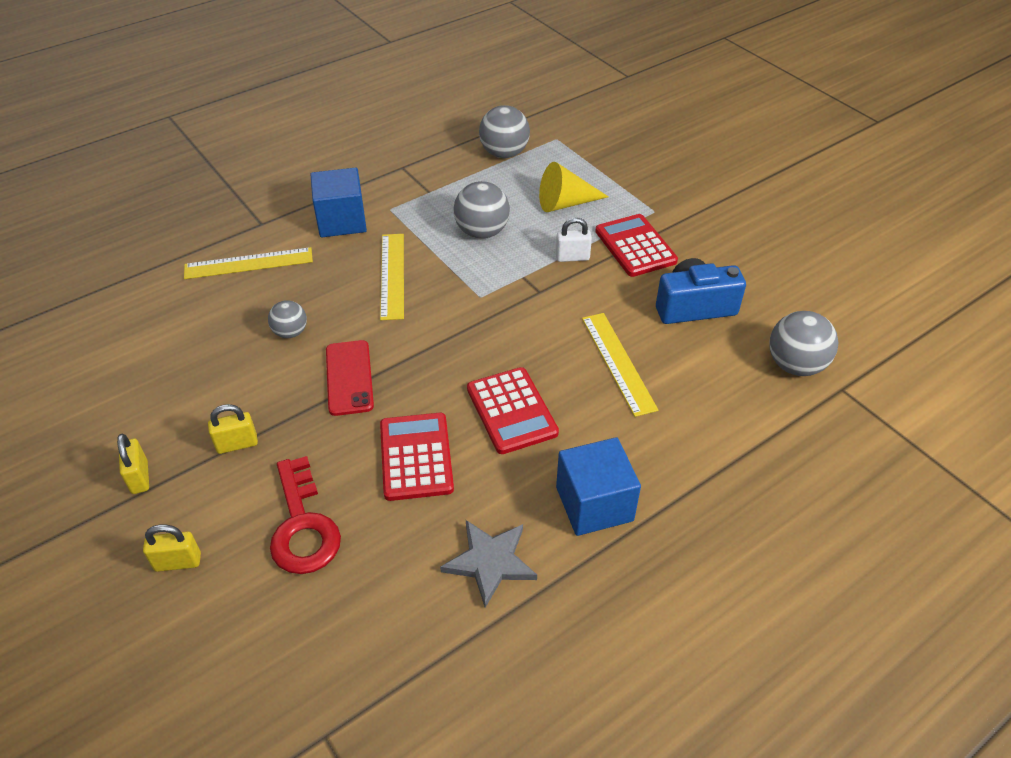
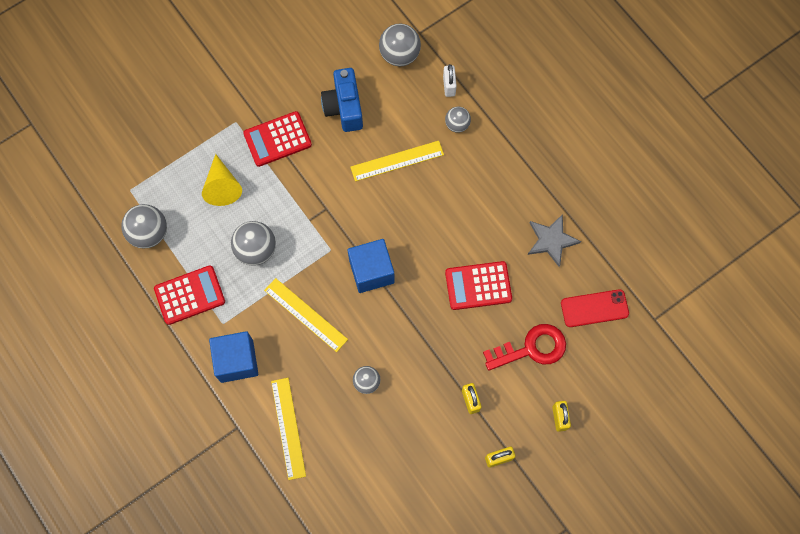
camera: 90 degrees left, 25 degrees up
(349, 377) = (411, 335): red phone -> red phone (594, 308)
(392, 275) = (305, 314): yellow ruler -> yellow ruler turned 45 degrees clockwise
(512, 411) = (440, 228): red calculator -> red calculator (189, 295)
(572, 257) = (289, 184): white padlock -> white padlock (449, 86)
(594, 504) = (510, 183): blue cube -> blue cube (371, 271)
(689, 434) = (457, 125): none -> grey ball

